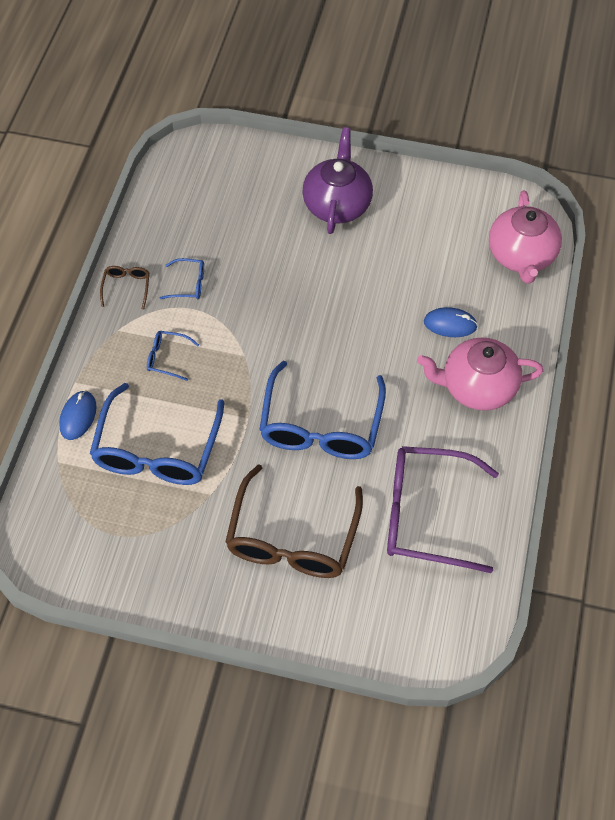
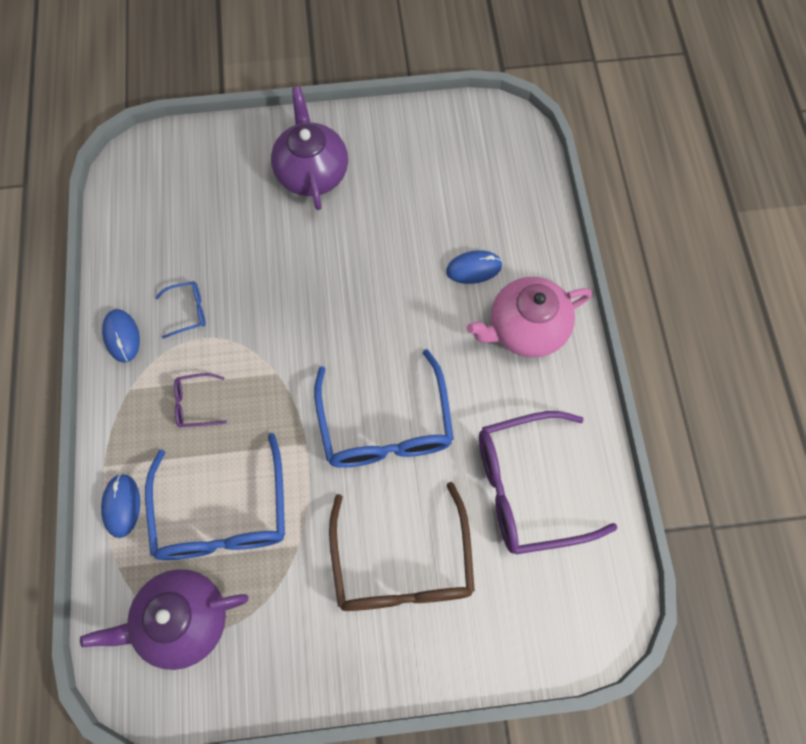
camera: 20 degrees left, 10 degrees up
(94, 518) = (183, 620): none -> purple teapot
(126, 287) = (122, 336): brown glasses -> blue mouse
(167, 358) = (195, 404): blue glasses -> purple glasses
(521, 256) = (516, 172): pink teapot -> none

